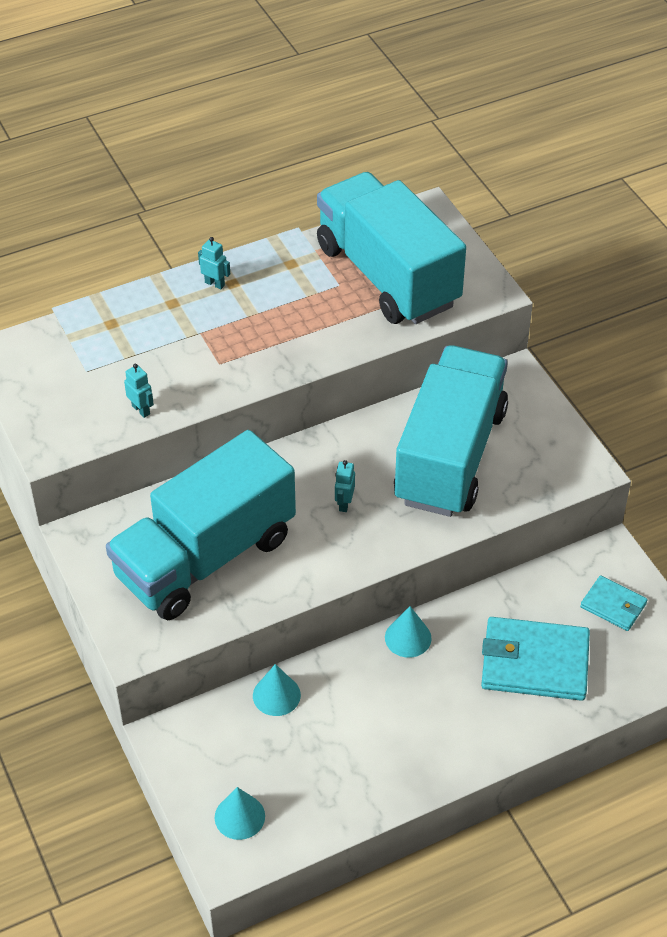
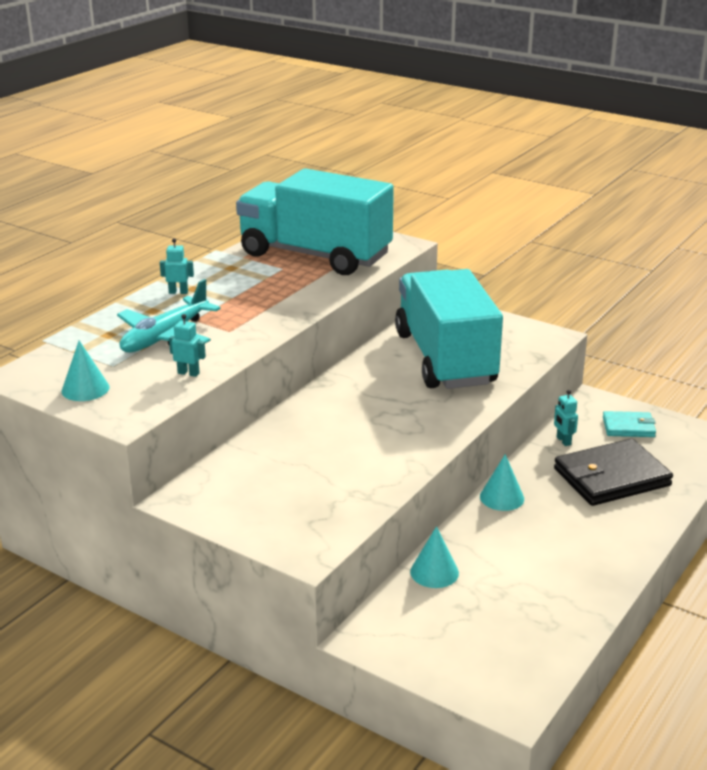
camera: 30 degrees left, 20 degrees down
(156, 348) = (165, 337): none -> turquoise plane
(205, 557) = (311, 475): turquoise truck -> none
(239, 816) = (488, 667): turquoise cone -> turquoise cone (85, 389)
(344, 504) = (393, 408): turquoise robot -> turquoise robot (563, 441)
(534, 662) = (611, 477): turquoise wallet -> black wallet

